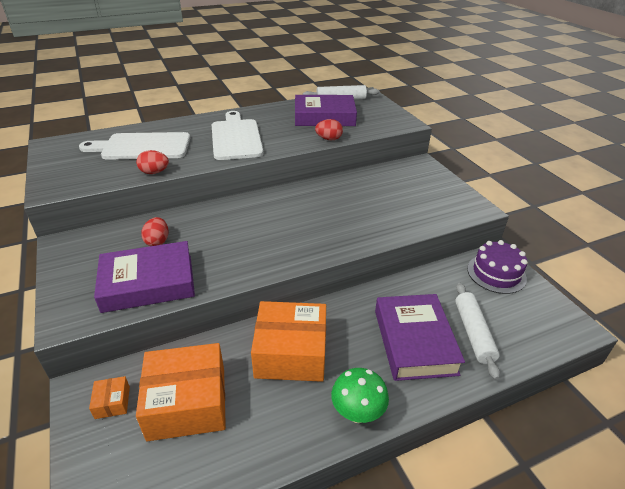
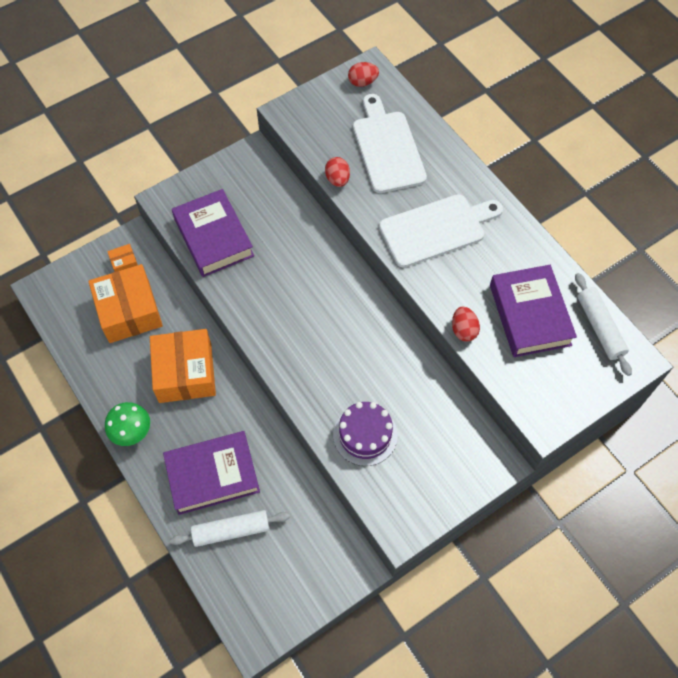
camera: 80 degrees right, 25 degrees up
(157, 241) = (270, 223): red egg -> red egg (362, 82)
(496, 273) = (327, 564): purple cake -> purple cake (365, 435)

